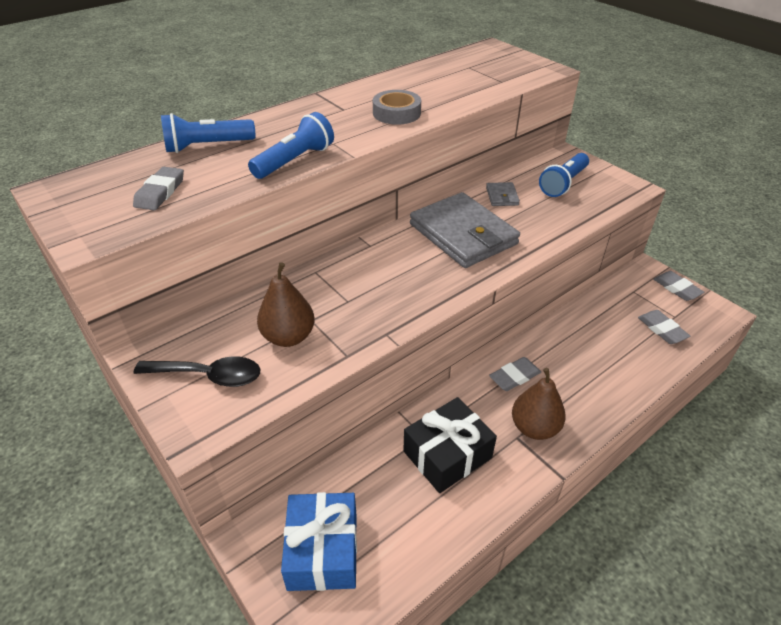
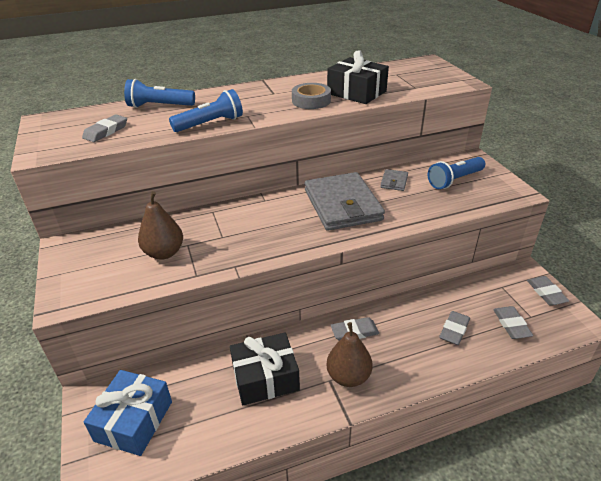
camera: 20 degrees right, 5 degrees down
(208, 376) = (94, 267): black spoon -> none
(441, 96) = (356, 92): none -> black gift
(612, 349) = (454, 330): none -> grey eraser

